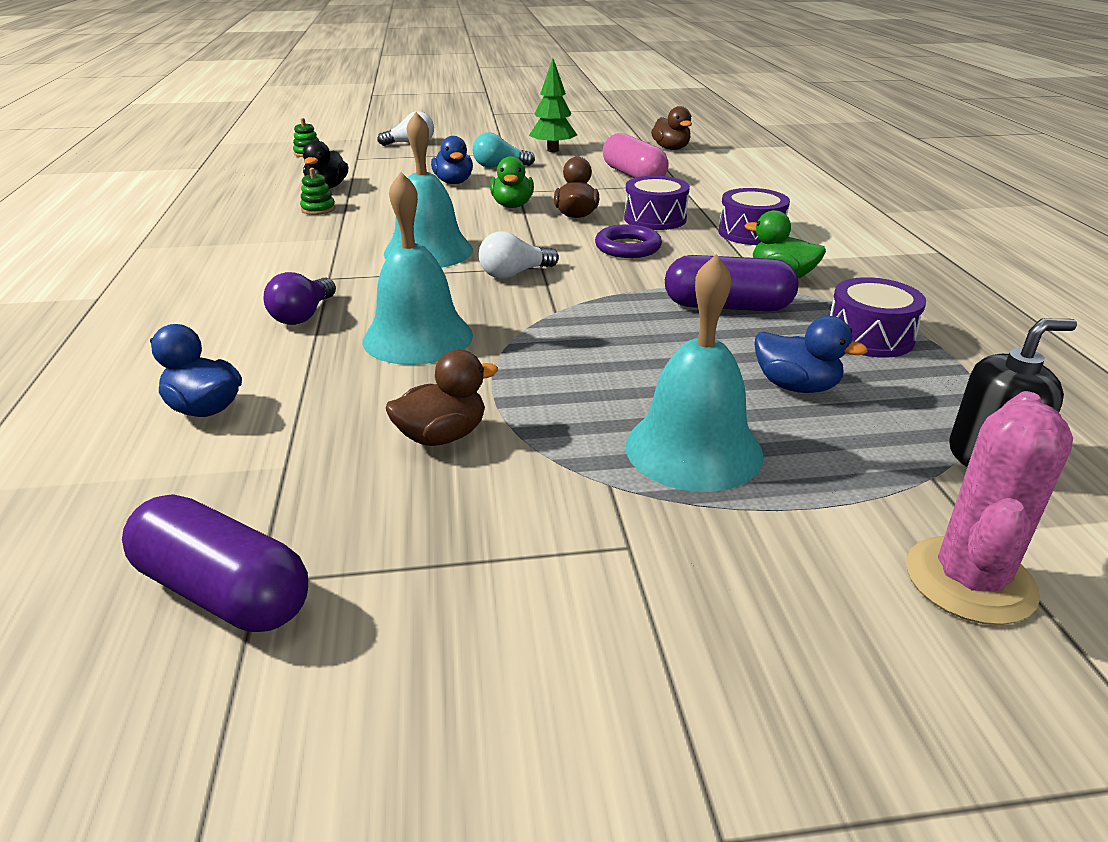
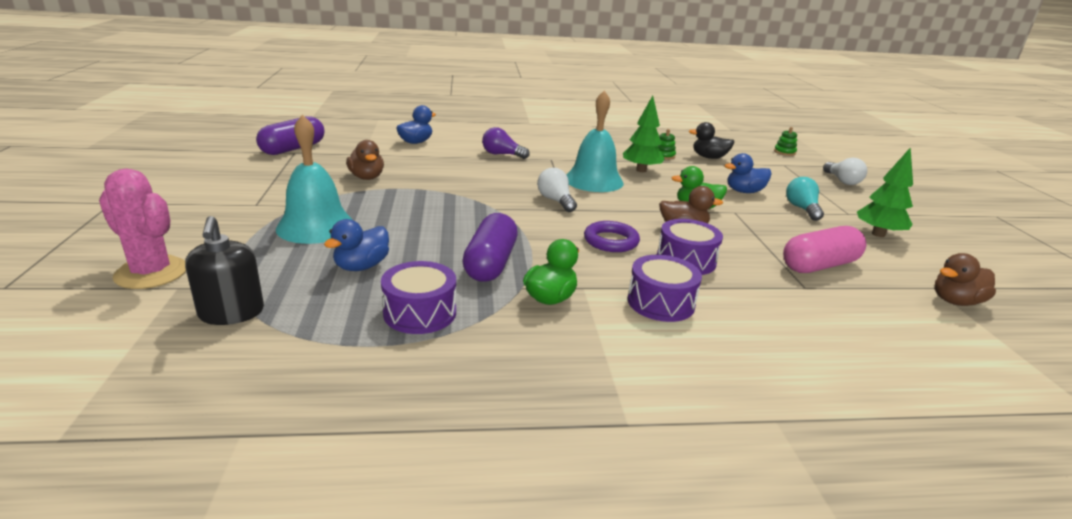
camera: 90 degrees right, 5 degrees down
(382, 224) = (641, 170): none -> green tree
(418, 337) = (469, 175): turquoise bell -> none

